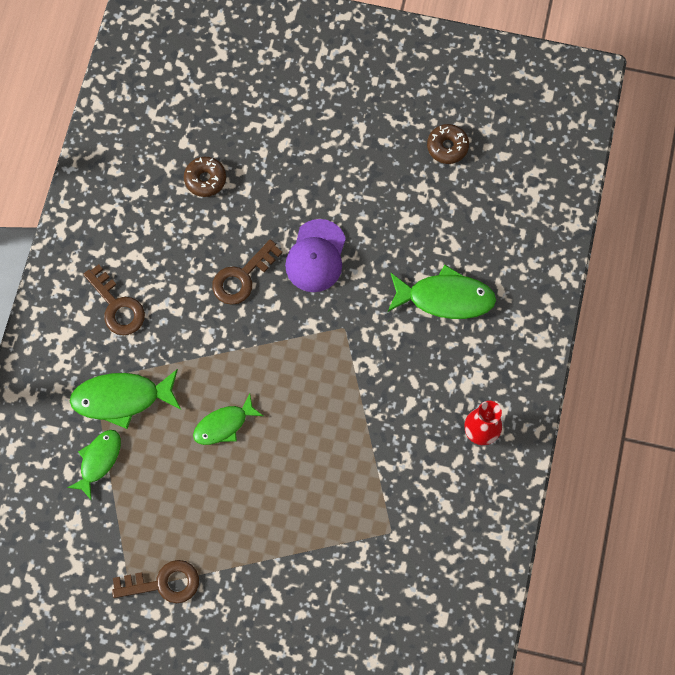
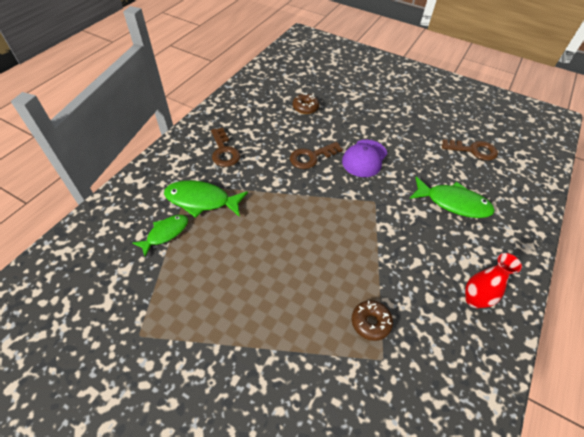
camera: 15 degrees right, 20 degrees down
(163, 583) = (168, 339): brown key -> brown key (473, 150)
(224, 425) = (267, 236): green fish -> none
(447, 147) = (463, 127): brown donut -> brown donut (370, 322)

